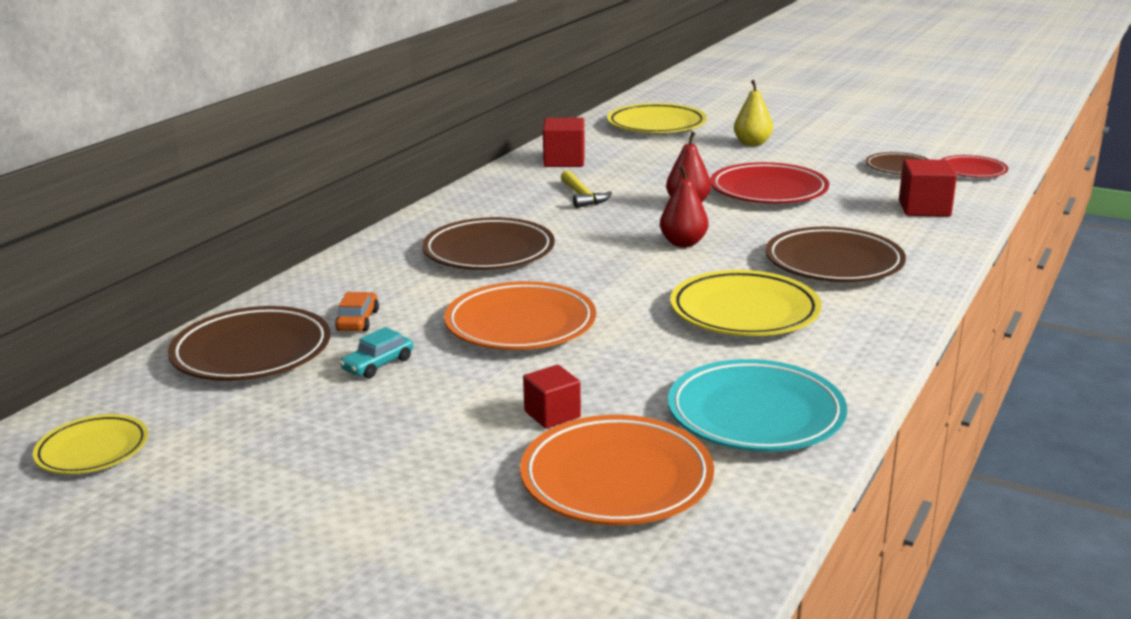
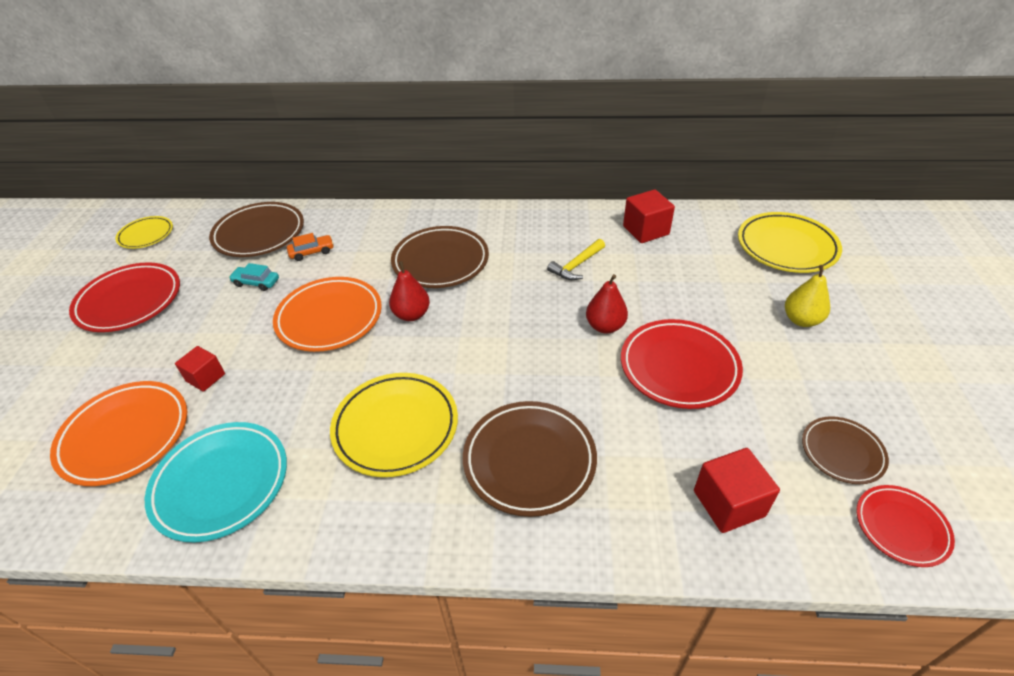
camera: 65 degrees right, 20 degrees up
(286, 471) = (129, 301): none -> red plate
(683, 243) = (516, 350): red pear -> red pear (412, 314)

